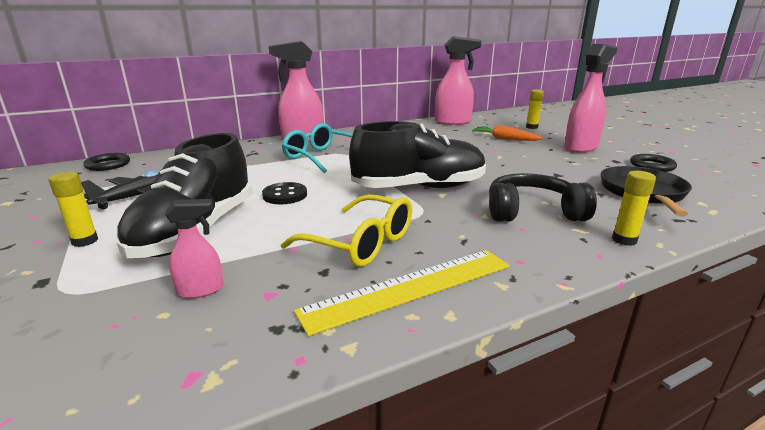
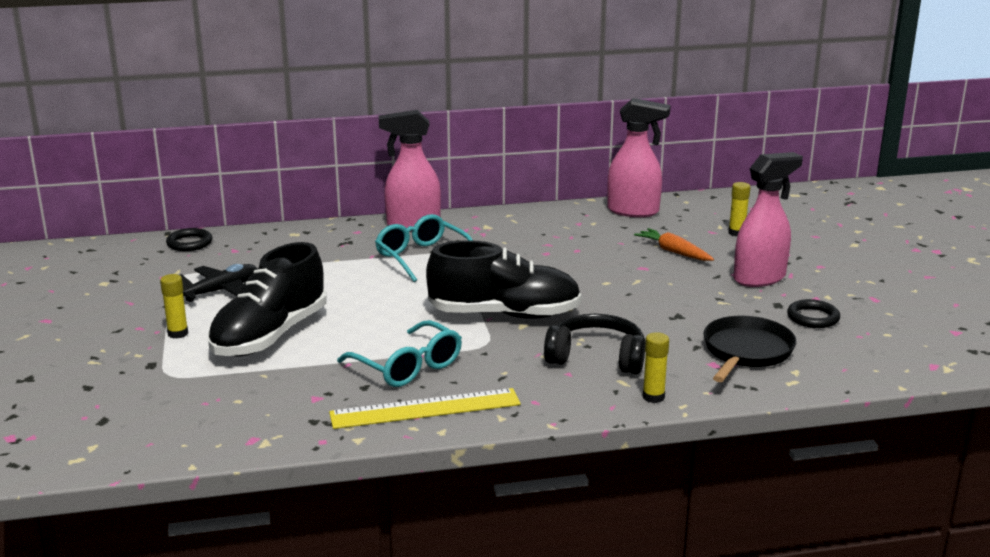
camera: 15 degrees right, 0 degrees up
(201, 290) = (266, 387): pink spray bottle -> none
(285, 195) = (361, 306): black button -> none
(360, 243) = (407, 366): yellow glasses -> turquoise glasses

